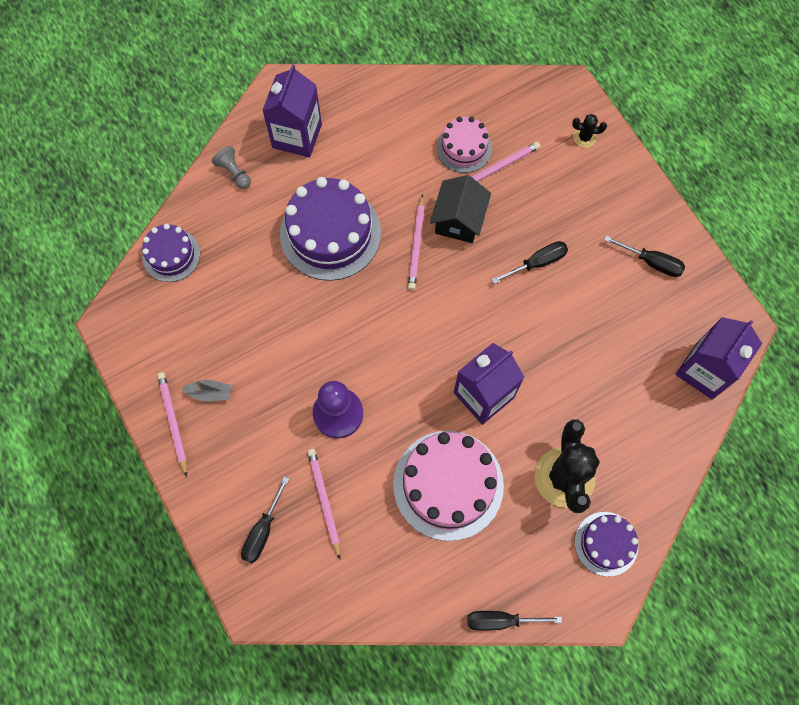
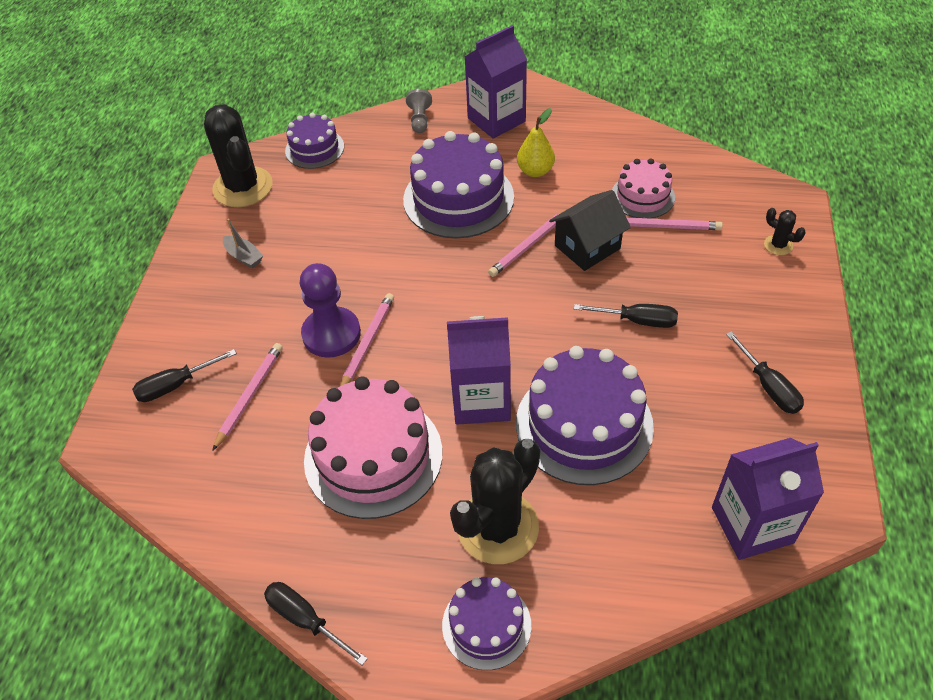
camera: 40 degrees right, 20 degrees down
(146, 330) = (243, 187): none -> black cactus
(173, 422) = (194, 261): pink pencil -> pink pencil (367, 343)
(368, 171) = (535, 171): none -> yellow pear
(561, 368) = (584, 424): none -> purple cake

